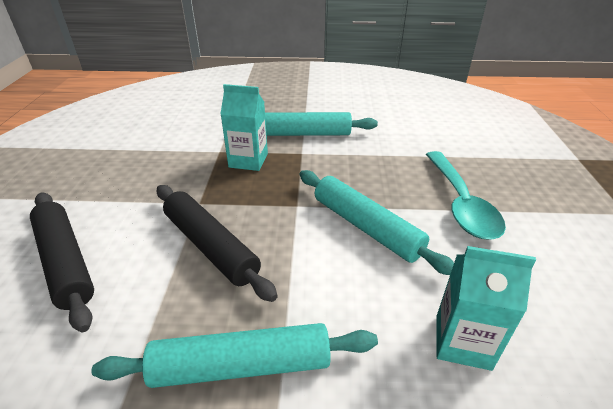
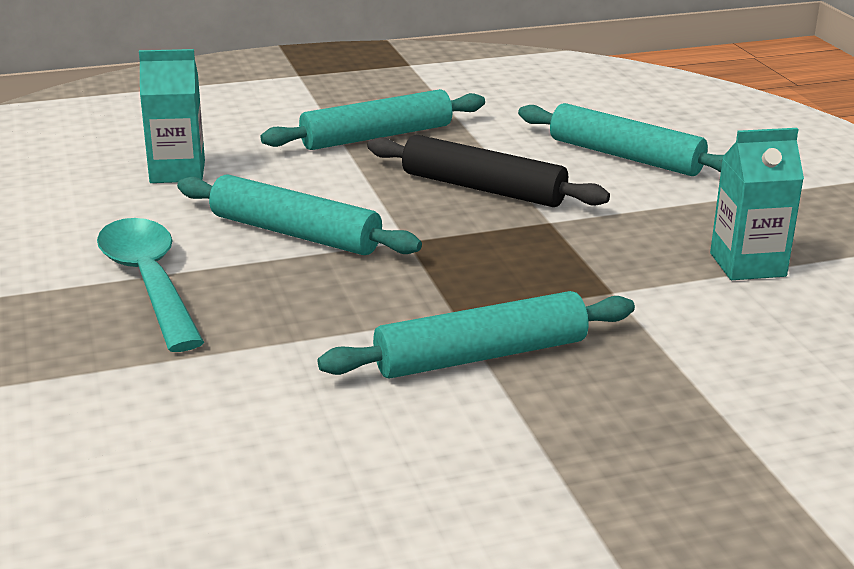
camera: 160 degrees right, 10 degrees down
(65, 262) = (625, 156): black rolling pin -> turquoise rolling pin
(248, 160) = (541, 285): turquoise carton -> turquoise carton (747, 265)

